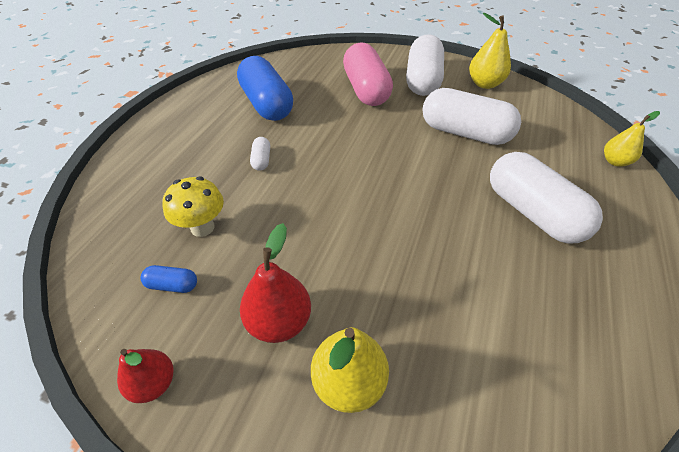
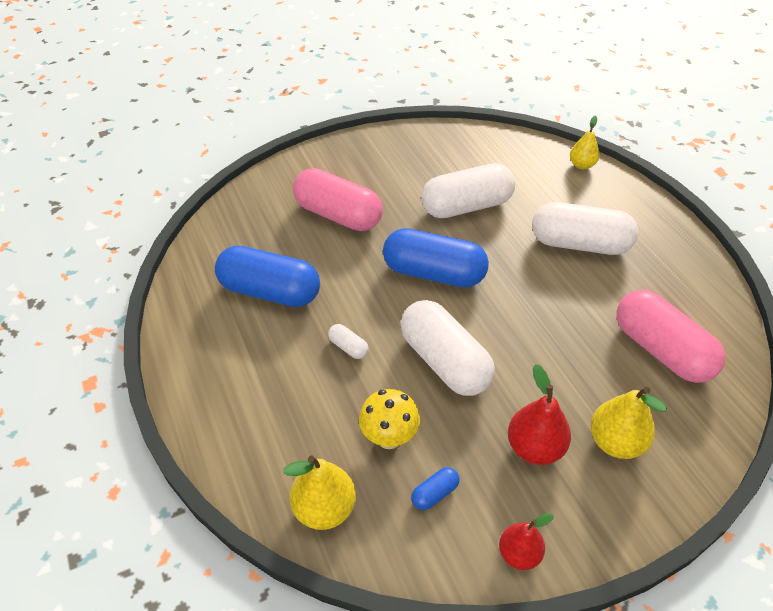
camera: 45 degrees left, 0 degrees up
(379, 156) = (434, 273): none -> blue capsule
(422, 80) = (373, 173): white capsule -> white capsule (444, 361)
(484, 84) = (425, 146): yellow pear -> yellow pear (324, 508)
(503, 349) = (661, 350): none -> pink capsule

